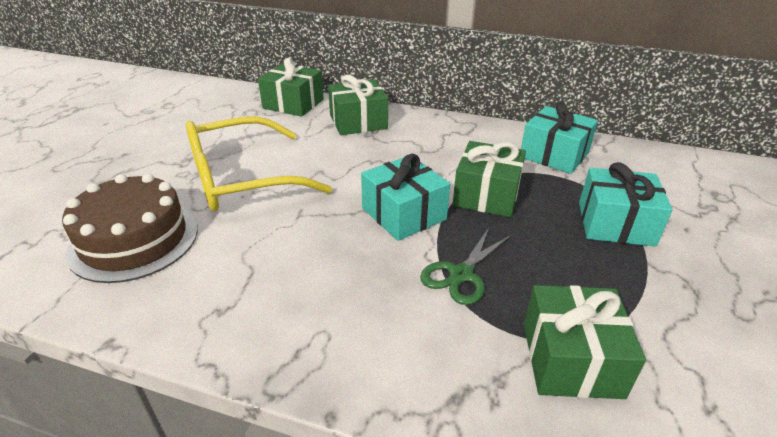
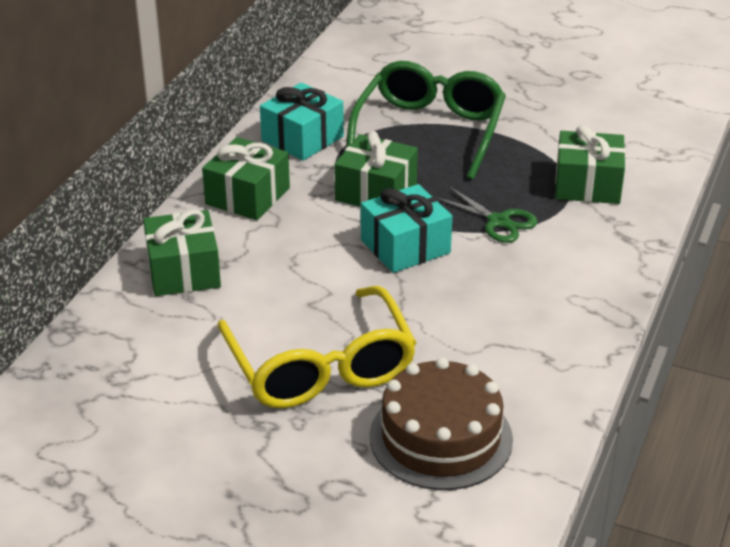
camera: 85 degrees left, 0 degrees up
(293, 104) = (103, 333): green gift -> green gift (247, 196)
(615, 223) = (430, 131): turquoise gift -> green glasses

